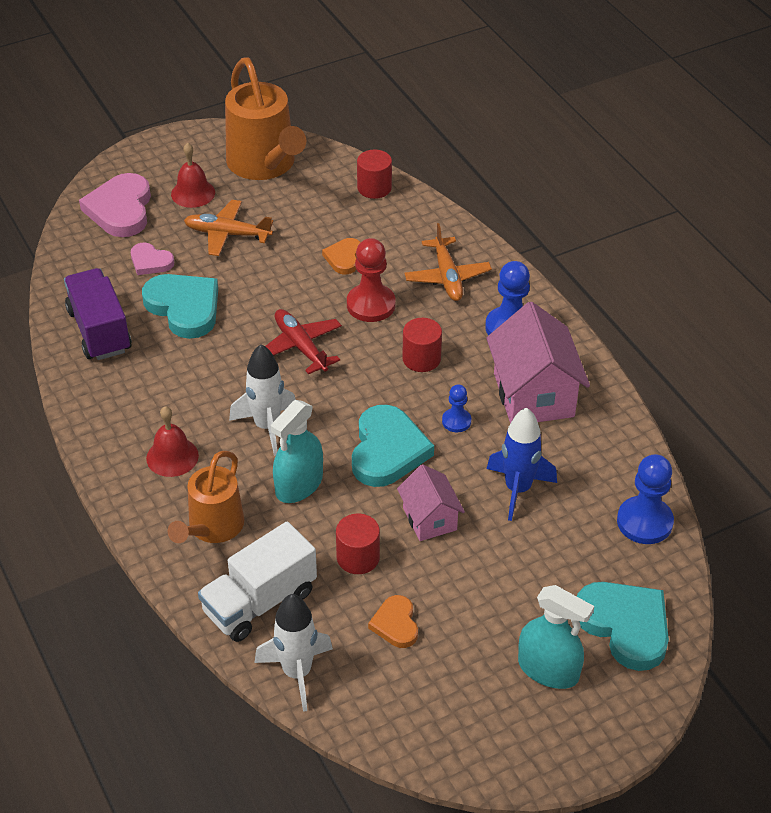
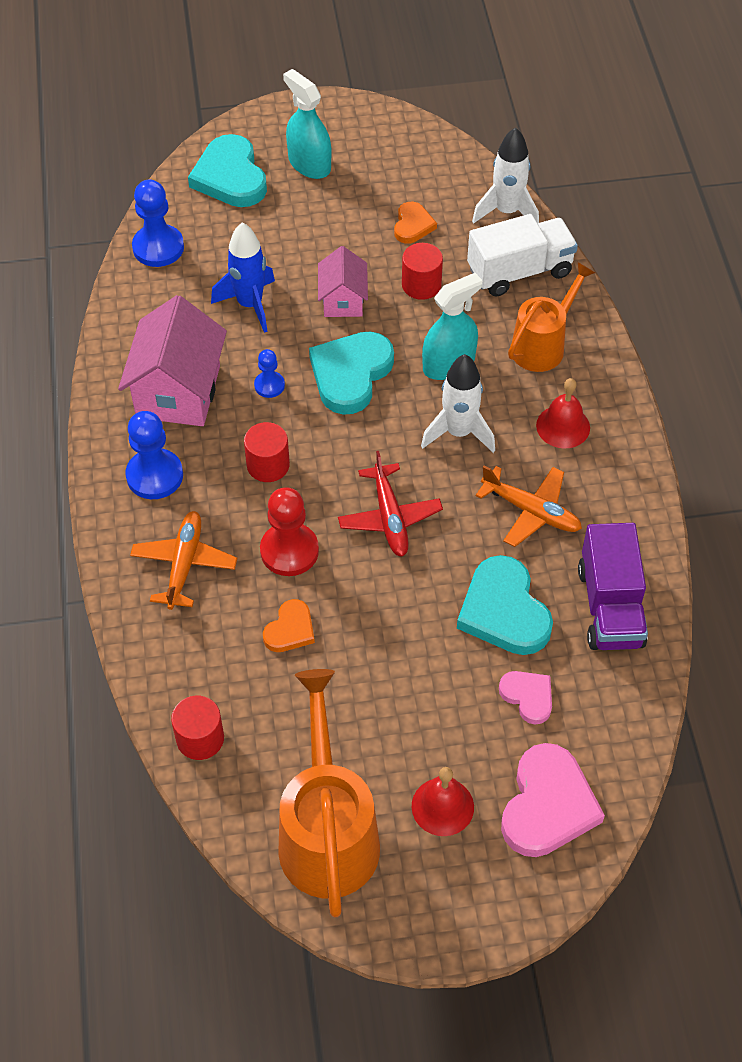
camera: 160 degrees left, 10 degrees up
(227, 234) = (419, 714): orange plane -> orange plane (531, 511)

